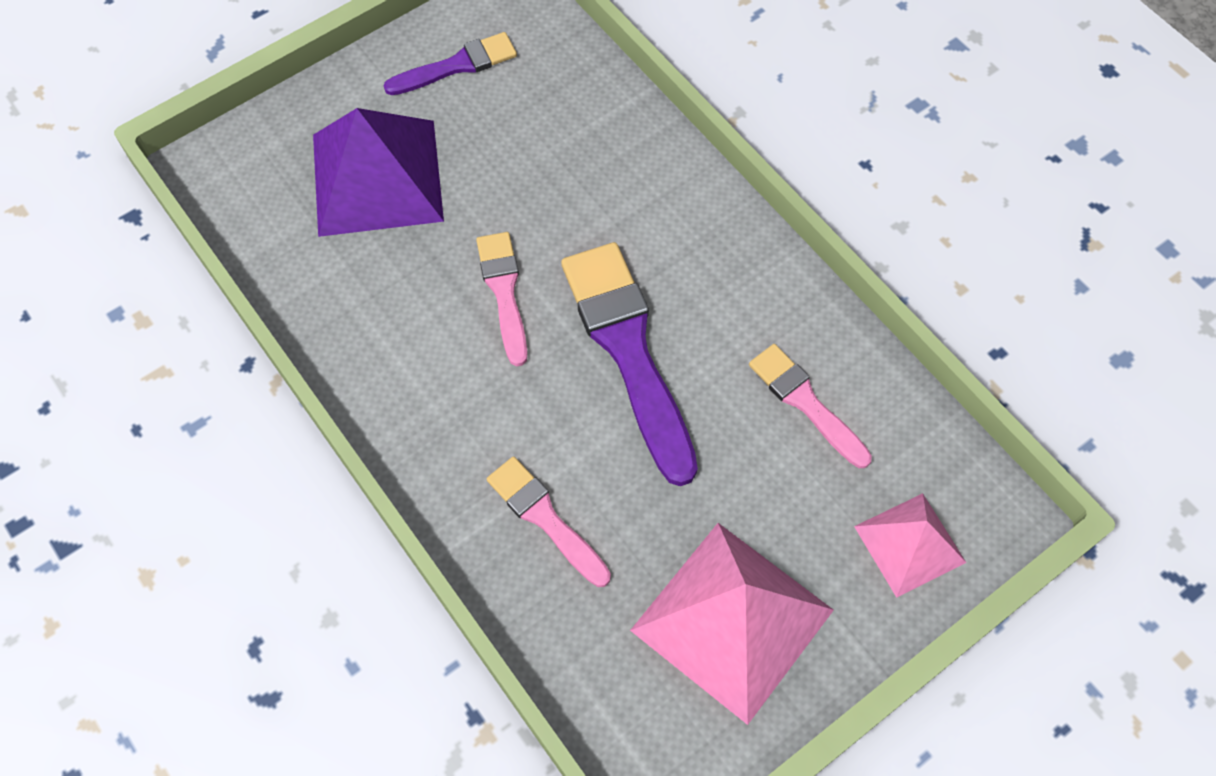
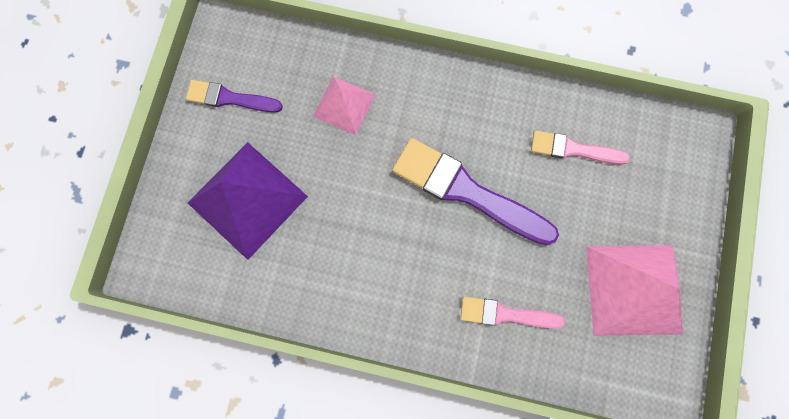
camera: 40 degrees left, 15 degrees up
(457, 65) = (230, 98): purple brush -> purple brush turned 105 degrees counterclockwise
(504, 292) = (376, 210): pink brush -> none
(910, 544) = (678, 183): pink pyramid -> pink pyramid (344, 105)

